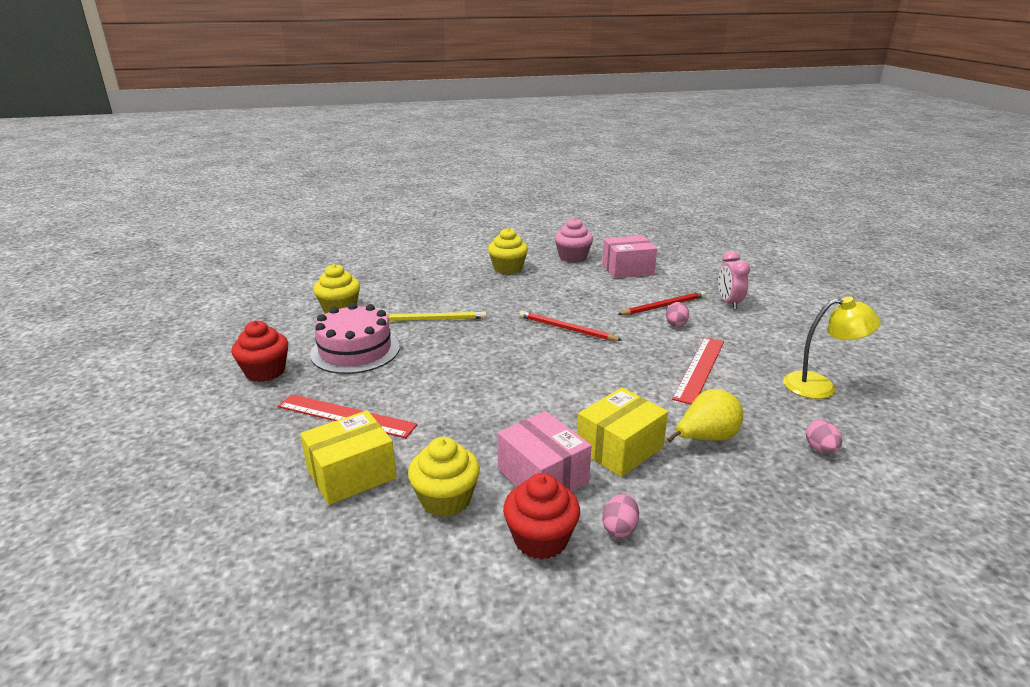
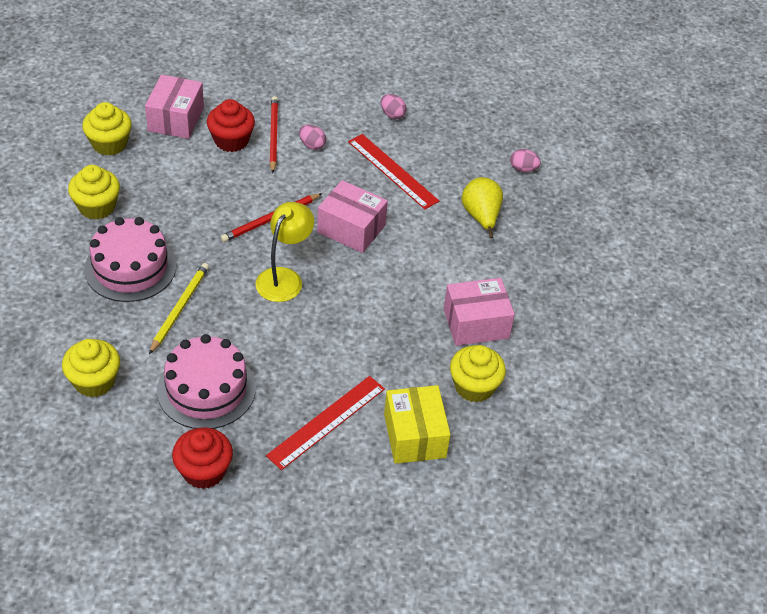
camera: 70 degrees left, 20 degrees up
(460, 293) = (130, 267): none -> pink cake
(541, 539) = (538, 350): red cupcake -> red cupcake (231, 140)
(572, 257) = (109, 144): pink cupcake -> yellow cupcake
(598, 367) = (351, 228): none -> pink box
(619, 448) = (467, 268): yellow box -> none
(619, 528) = (547, 306): pink egg -> pink egg (392, 114)
(729, 303) = (298, 92): pink clock -> none
(820, 386) = (455, 122): yellow lamp -> yellow lamp (284, 278)

